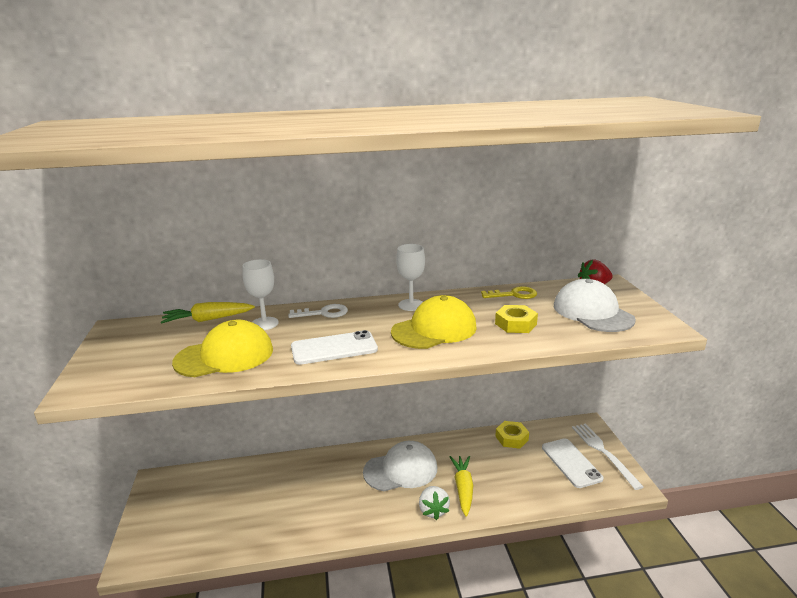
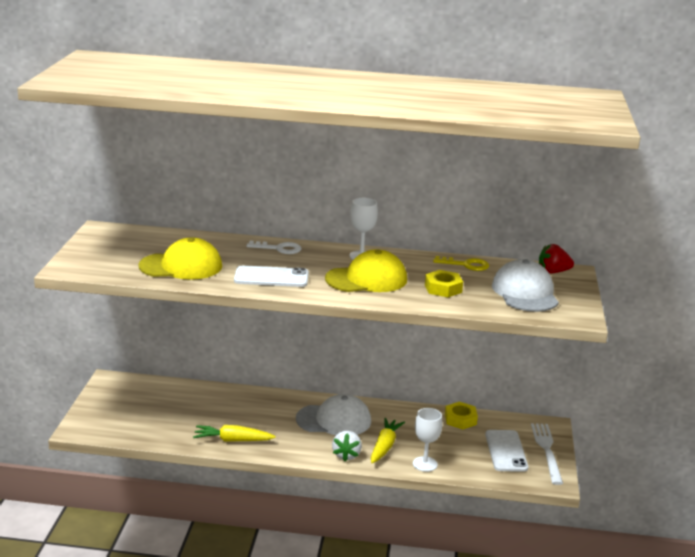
camera: 15 degrees right, 0 degrees up
(208, 319) = (177, 236): yellow carrot -> yellow carrot (232, 440)
(264, 323) = (224, 248): white goblet -> white goblet (425, 464)

